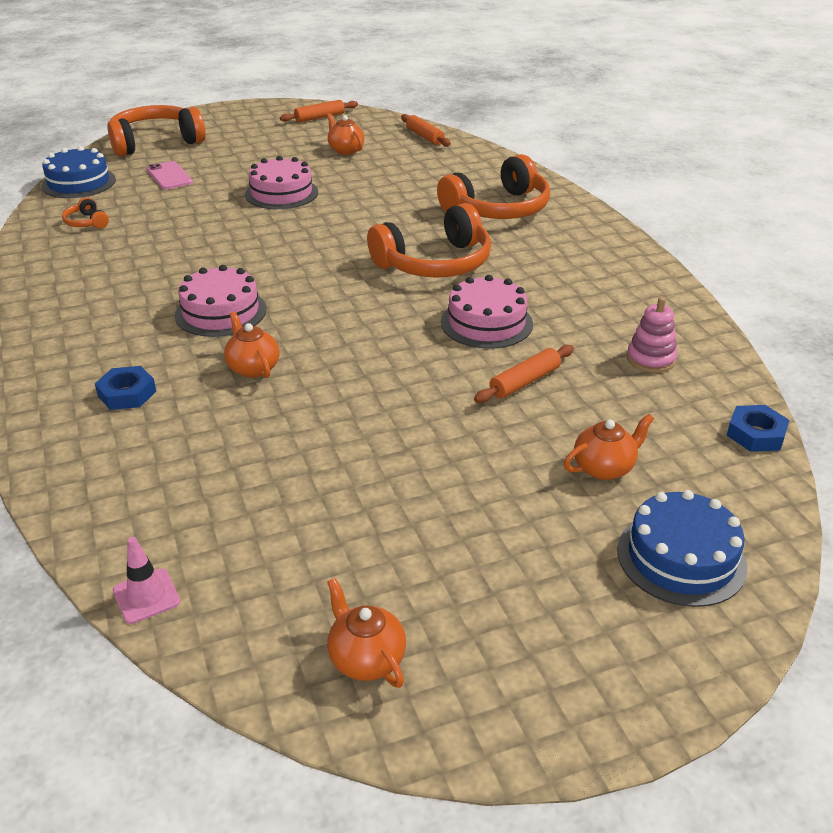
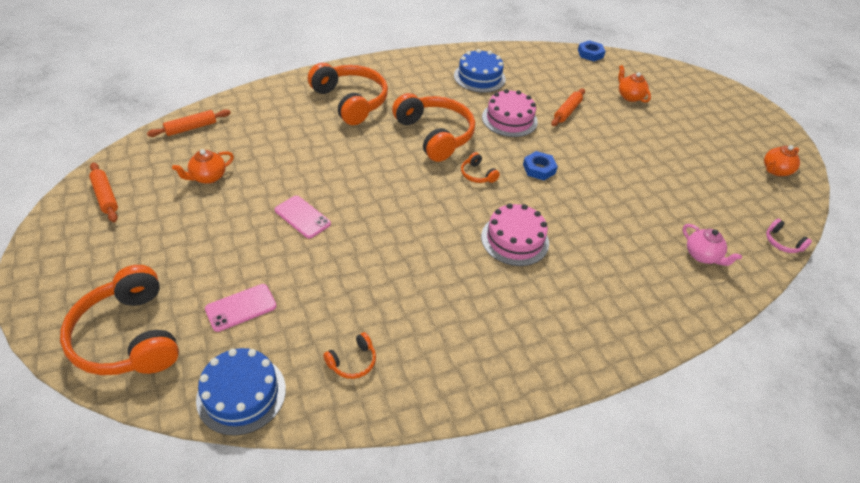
camera: 95 degrees left, 10 degrees up
(127, 393) = (627, 278): blue nut -> blue nut (539, 169)
(145, 478) = (702, 256): none -> pink teapot
(146, 596) = (782, 242): pink traffic cone -> pink headphones
(253, 368) = (581, 217): orange teapot -> none
(281, 193) = (302, 217): pink cake -> pink phone
(350, 291) = (477, 174): none -> orange headphones
(525, 382) = (567, 111): orange rolling pin -> orange rolling pin turned 75 degrees clockwise
(650, 359) = (536, 70): pink stacking toy -> none
(681, 558) = (678, 86): blue cake -> blue cake (479, 77)

